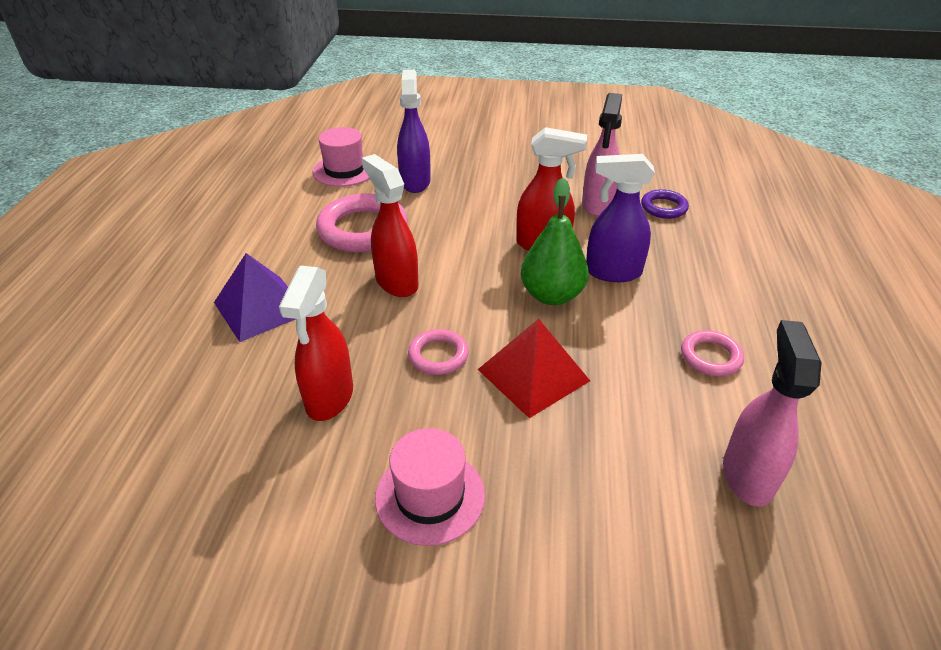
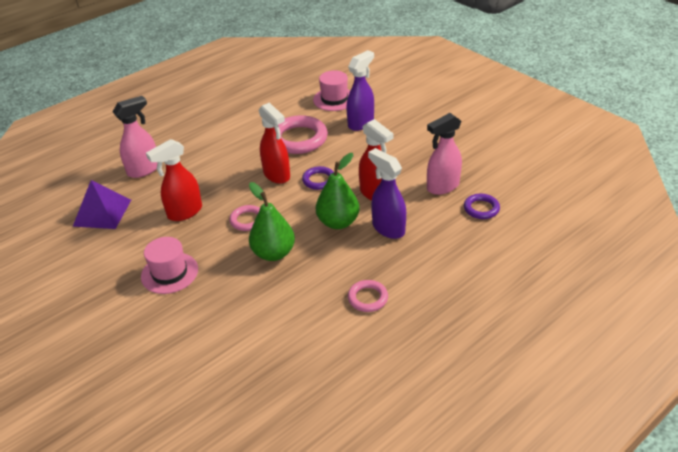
camera: 45 degrees right, 0 degrees up
(261, 307) = (208, 157): purple pyramid -> purple pyramid (102, 212)
(396, 282) = (277, 175): red spray bottle -> red spray bottle turned 135 degrees clockwise
(458, 262) = (319, 180): none -> purple ring
(533, 375) = (273, 253): red pyramid -> green pear
(747, 475) = (297, 353): pink spray bottle -> pink spray bottle (144, 170)

